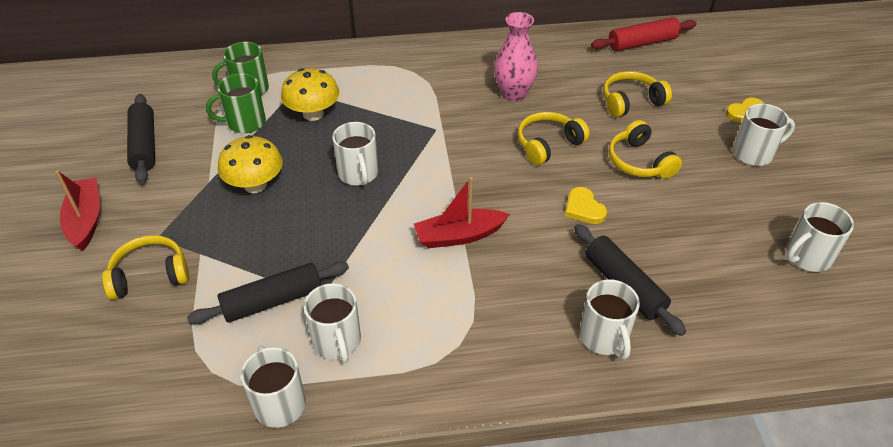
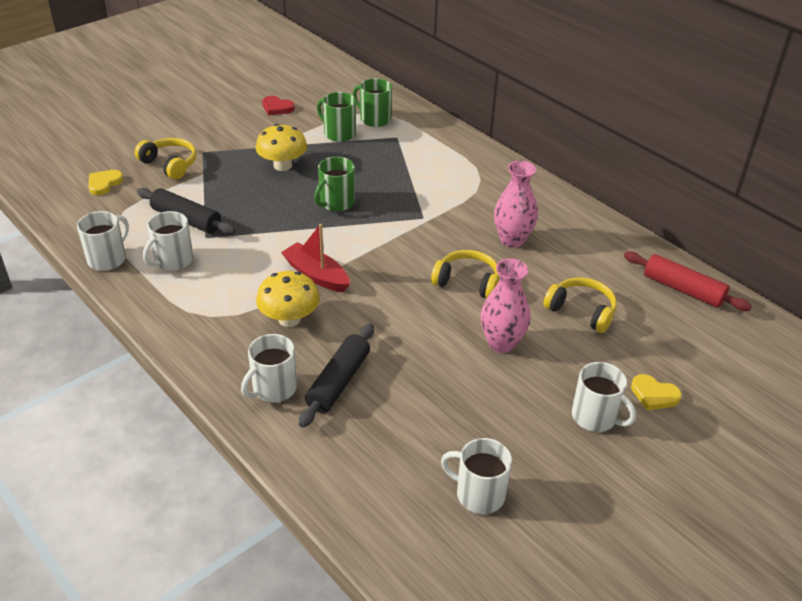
camera: 55 degrees right, 5 degrees down
(86, 220) = (194, 120): red boat -> none
(144, 145) = (277, 108): black rolling pin -> red heart
(313, 114) = (378, 156): yellow mushroom -> yellow mushroom (289, 319)
(358, 174) = (336, 203): white mug -> green mug
(583, 208) = (408, 329): yellow heart -> yellow heart (104, 183)
(639, 162) = (501, 343): yellow headphones -> pink vase

